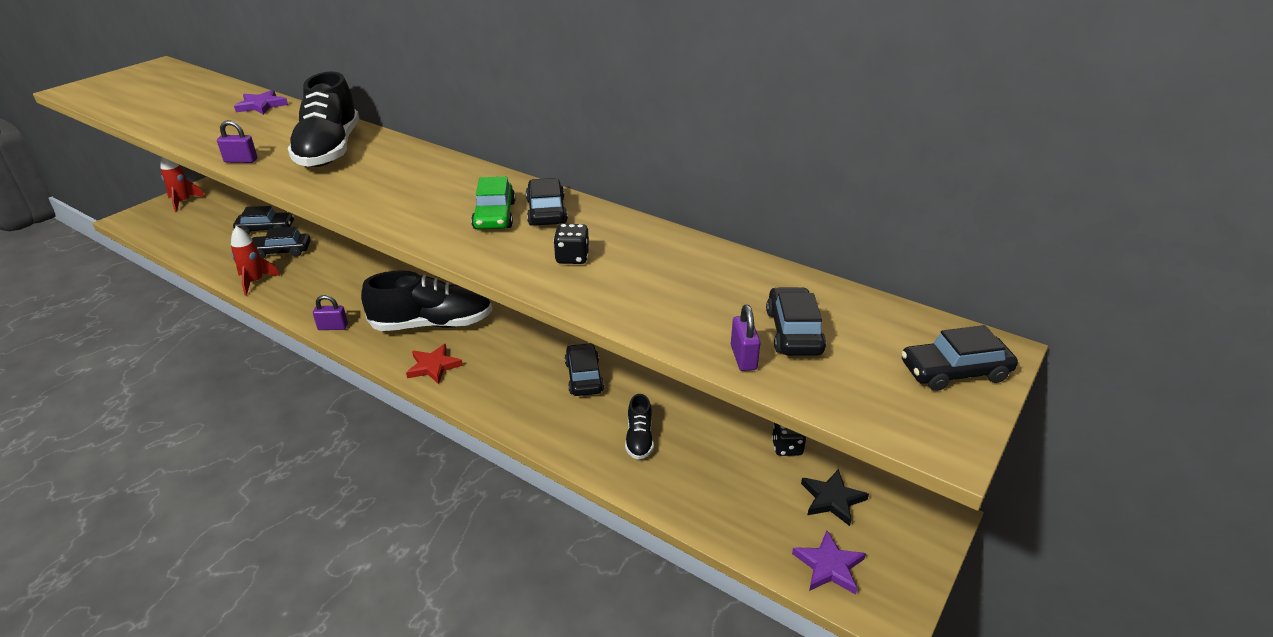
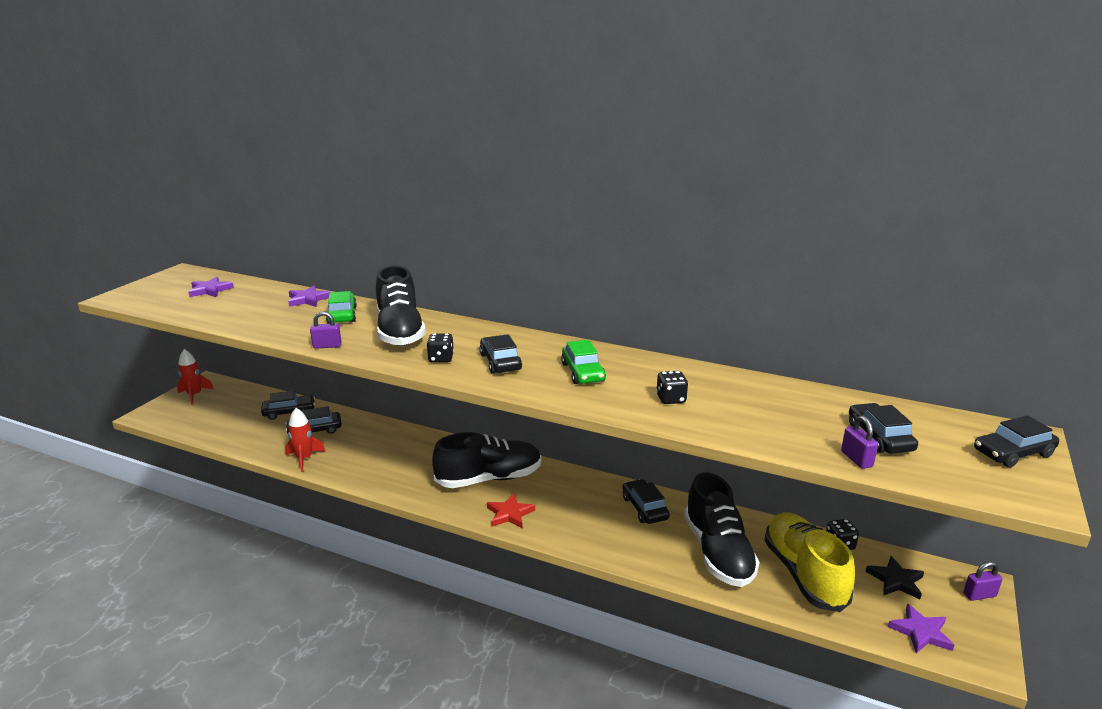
camera: 10 degrees left, 10 degrees down
(170, 88) = (210, 290): none -> purple star
(283, 126) = (342, 315): none -> green car
(333, 327) = (400, 490): purple padlock -> purple padlock (979, 595)
(349, 185) = (441, 359): none -> black dice
(546, 211) = (623, 366): black car -> black car (500, 362)
(639, 439) = (718, 552): black shoe -> black shoe, size x2.08
(725, 477) = (804, 574): none -> yellow shoe

